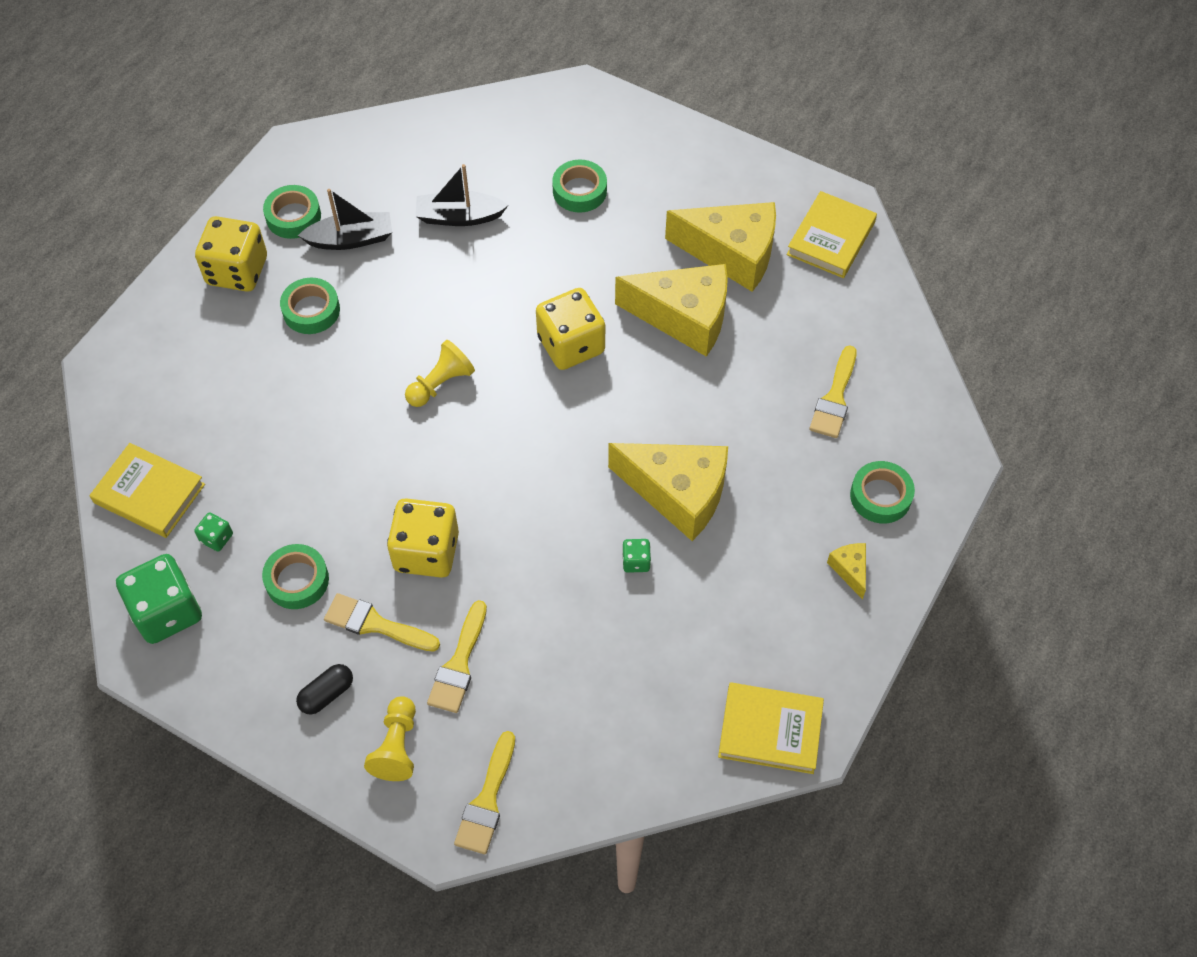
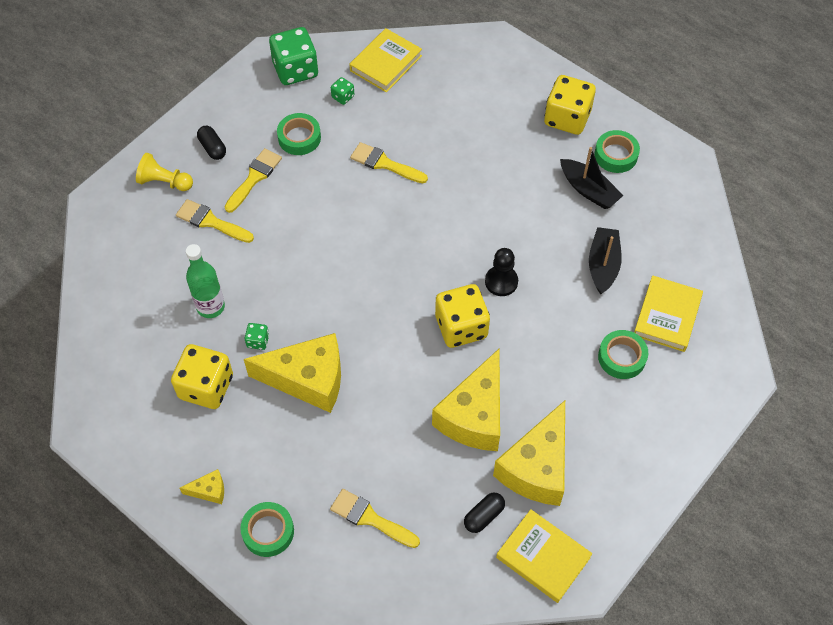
camera: 100 degrees right, 0 degrees up
(311, 310) = (523, 160): green tape -> none
(351, 239) = (588, 190): black boat -> black boat turned 45 degrees counterclockwise
(426, 552) = (301, 212): yellow dice -> yellow dice (206, 387)
(440, 384) = (441, 235): yellow pawn -> none
(487, 800) = (111, 226): yellow brush -> yellow brush (384, 163)
(500, 313) = (501, 282): none -> black pawn
(596, 630) = (210, 307): none -> green bottle
(678, 493) = (308, 379): yellow cheese -> yellow cheese turned 120 degrees counterclockwise
(770, 730) = (100, 404): yellow book -> yellow book (667, 316)
(801, 294) = (484, 516): none -> black capsule

